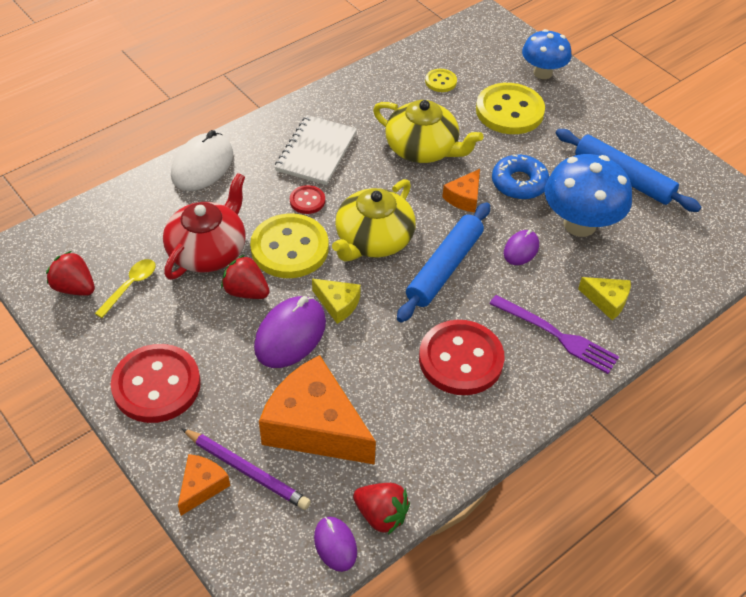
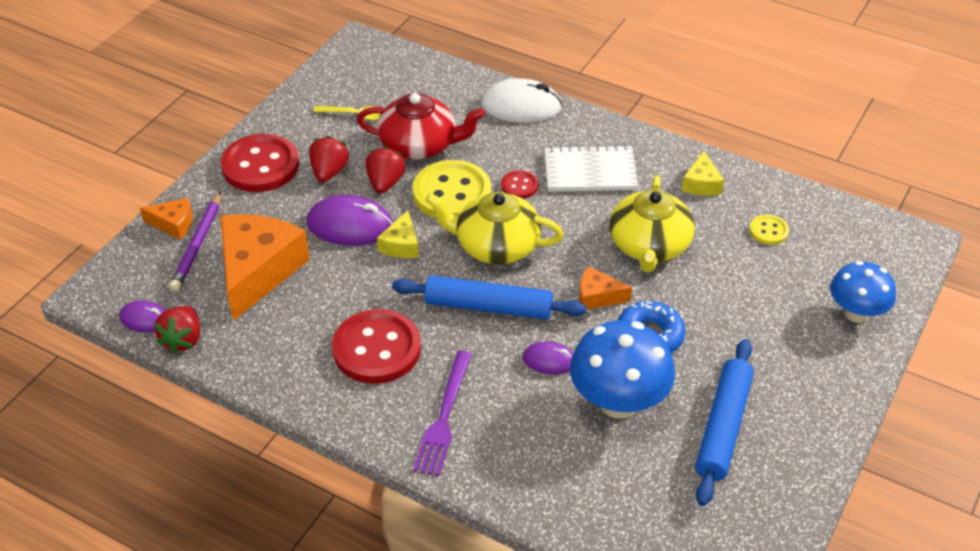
camera: 70 degrees right, 5 degrees down
(74, 288) = (338, 87): red strawberry -> red strawberry (329, 172)
(335, 545) = (145, 319): purple mouse -> purple mouse turned 60 degrees clockwise
(509, 111) = (763, 300): yellow button -> none
(607, 301) = (515, 450): yellow cheese -> yellow cheese (701, 184)

